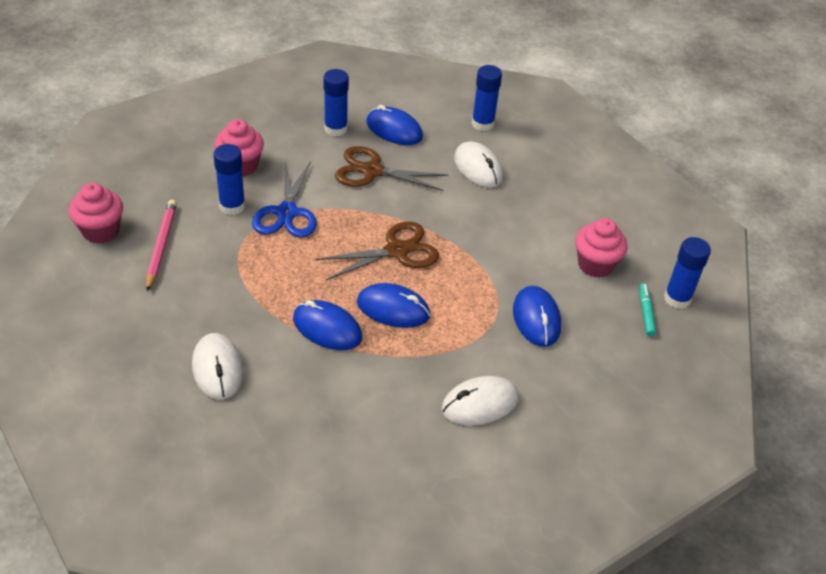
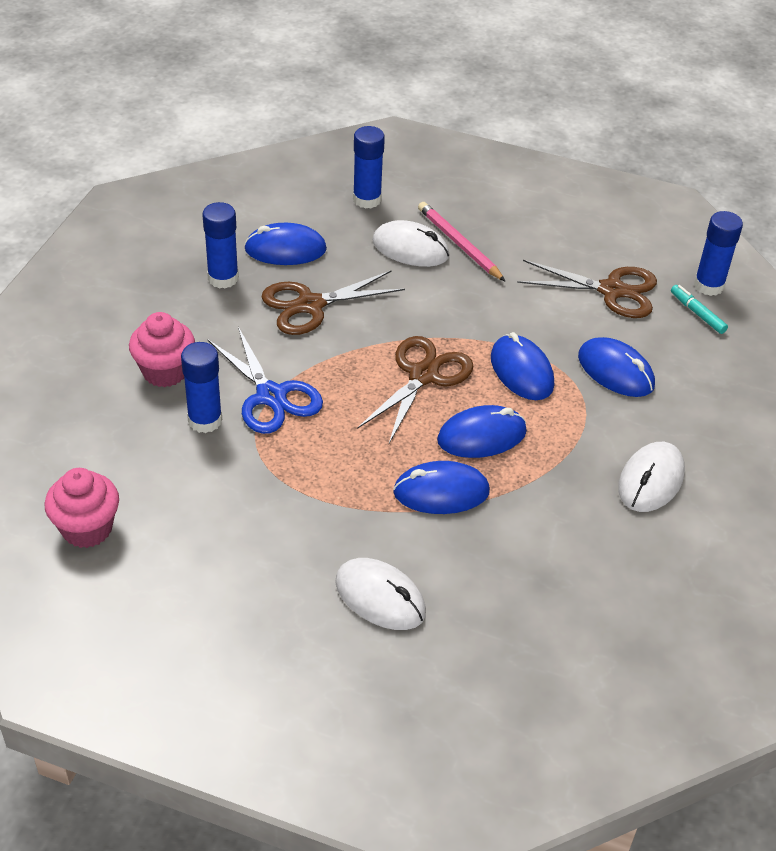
camera: 35 degrees left, 0 degrees up
(161, 246) = (175, 506): pink pencil -> pink pencil (459, 244)
(467, 283) = (521, 371): none -> blue mouse
(595, 265) = (612, 291): pink cupcake -> brown scissors

